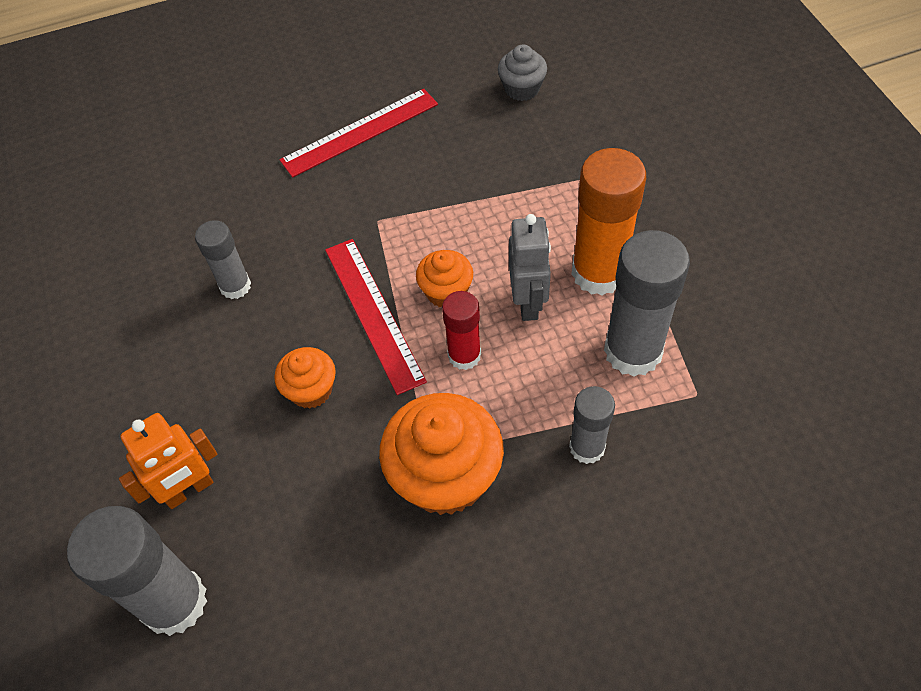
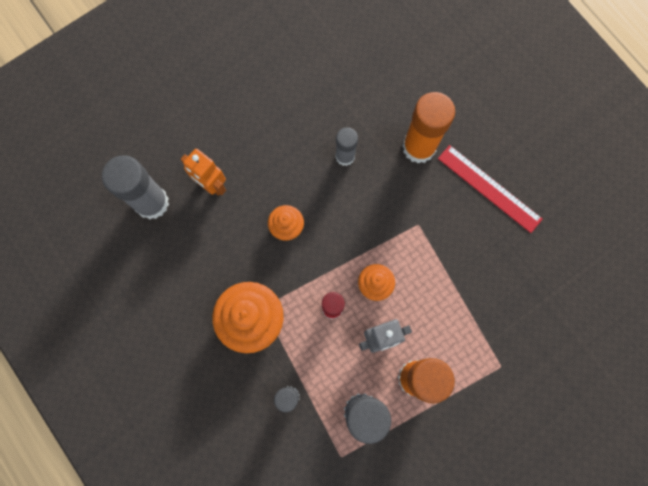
camera: 70 degrees right, 20 degrees up
(266, 194) = (419, 147): none -> orange glue stick
(373, 313) = (347, 245): red ruler -> none
(522, 89) = (564, 288): grey cupcake -> none

